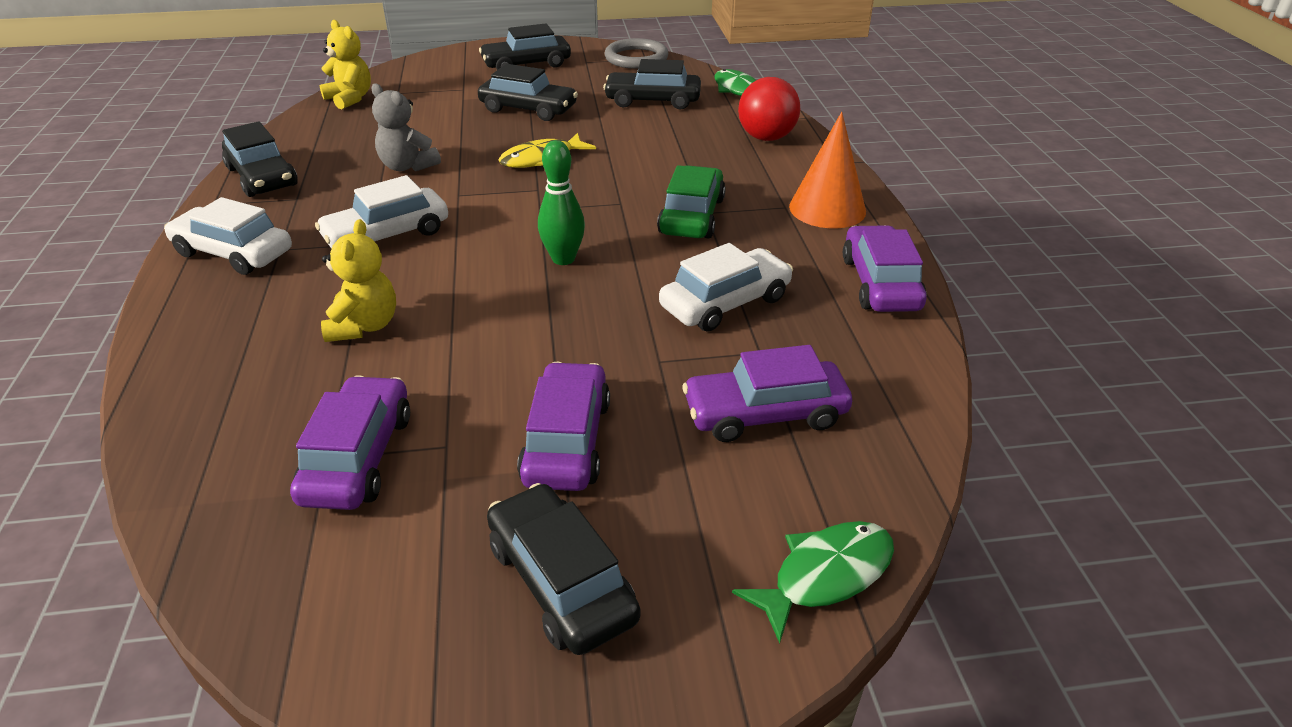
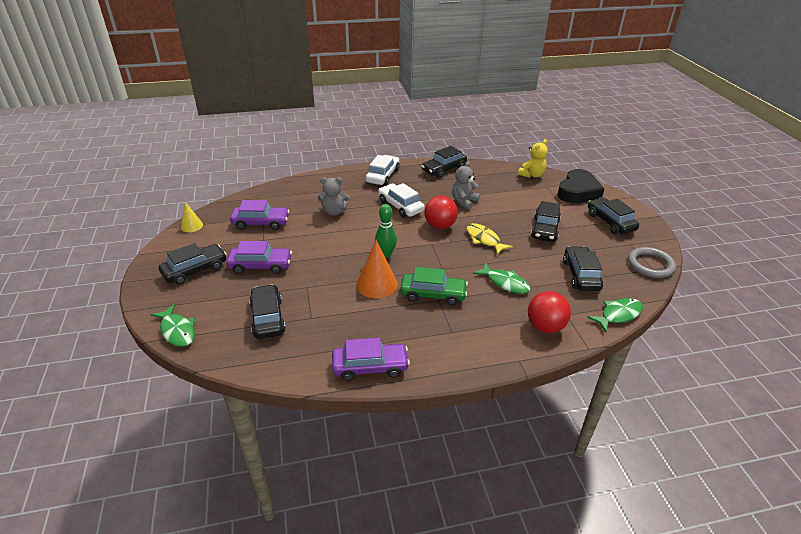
camera: 85 degrees right, 0 degrees up
(298, 635) = (191, 226): none -> yellow cone
(364, 326) = (334, 212): yellow teddy bear -> grey teddy bear
(429, 73) = (578, 192): none -> black heart
(482, 196) = (440, 226): none -> red ball
(665, 154) = (505, 283): none -> green fish
(725, 303) = (350, 306): white car -> none
(765, 413) = (268, 318): purple car -> black car
(827, 209) = (452, 350): orange cone -> orange cone (377, 284)

